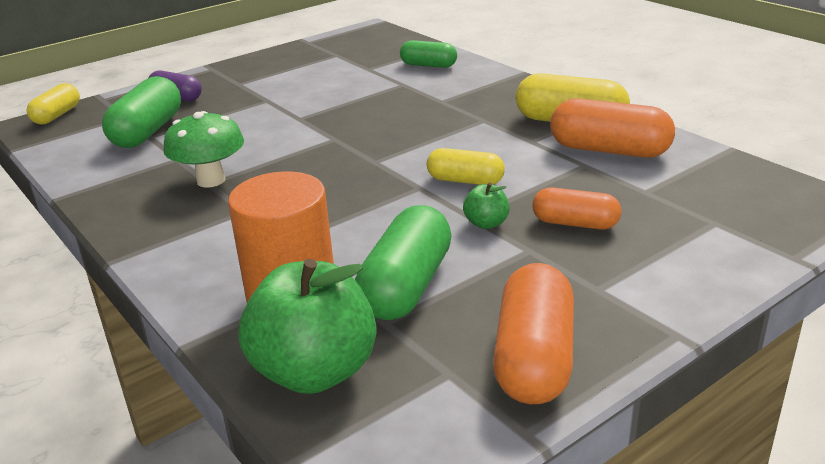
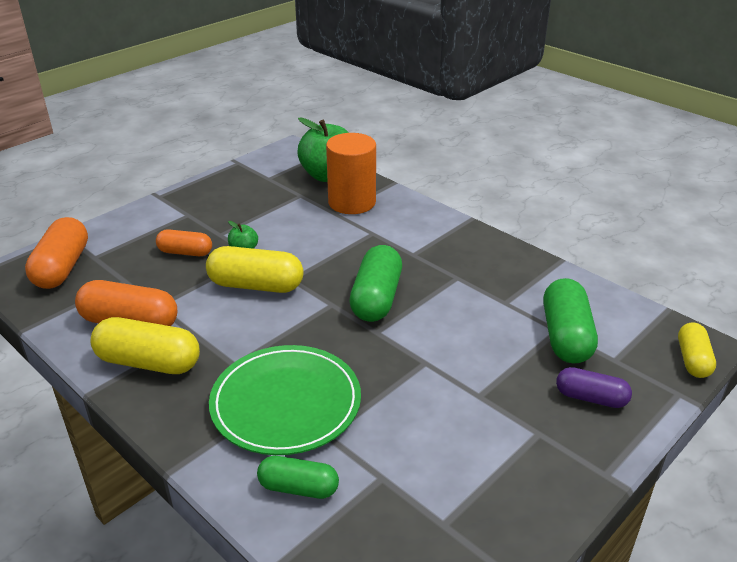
camera: 170 degrees right, 5 degrees up
(211, 180) = (457, 279): green mushroom -> none
(406, 286) = (292, 211): green capsule -> green capsule (376, 298)
(434, 98) = (286, 403): none -> green plate
(465, 181) = (256, 285): yellow capsule -> yellow capsule, size x1.61
(534, 358) = (229, 184): orange capsule -> orange capsule (62, 268)

